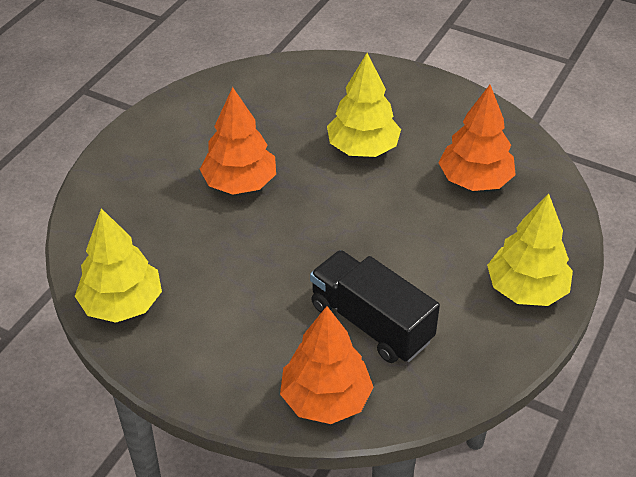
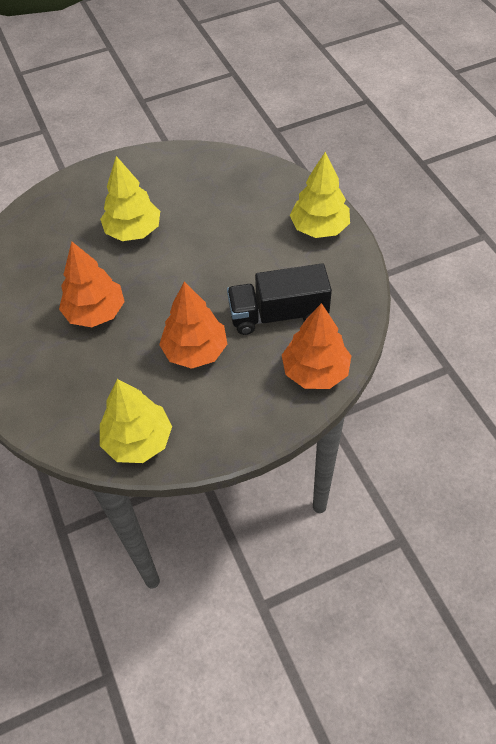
camera: 50 degrees left, 10 degrees up
(475, 180) = (216, 196): orange tree -> orange tree (195, 350)

